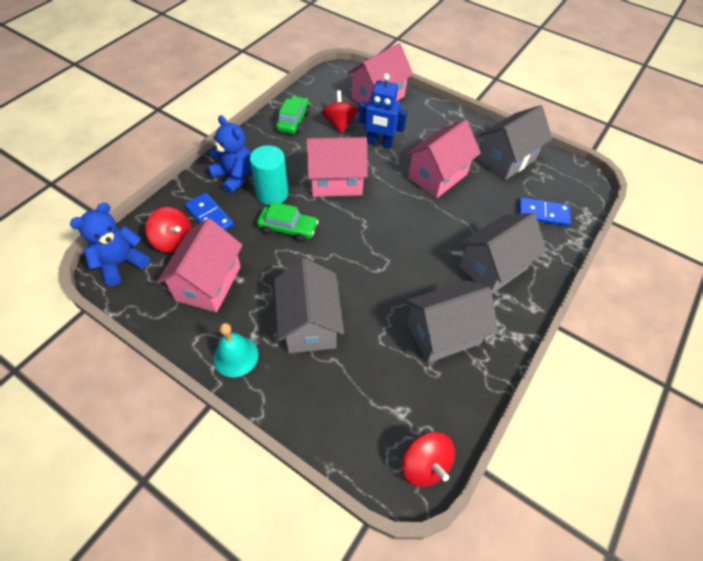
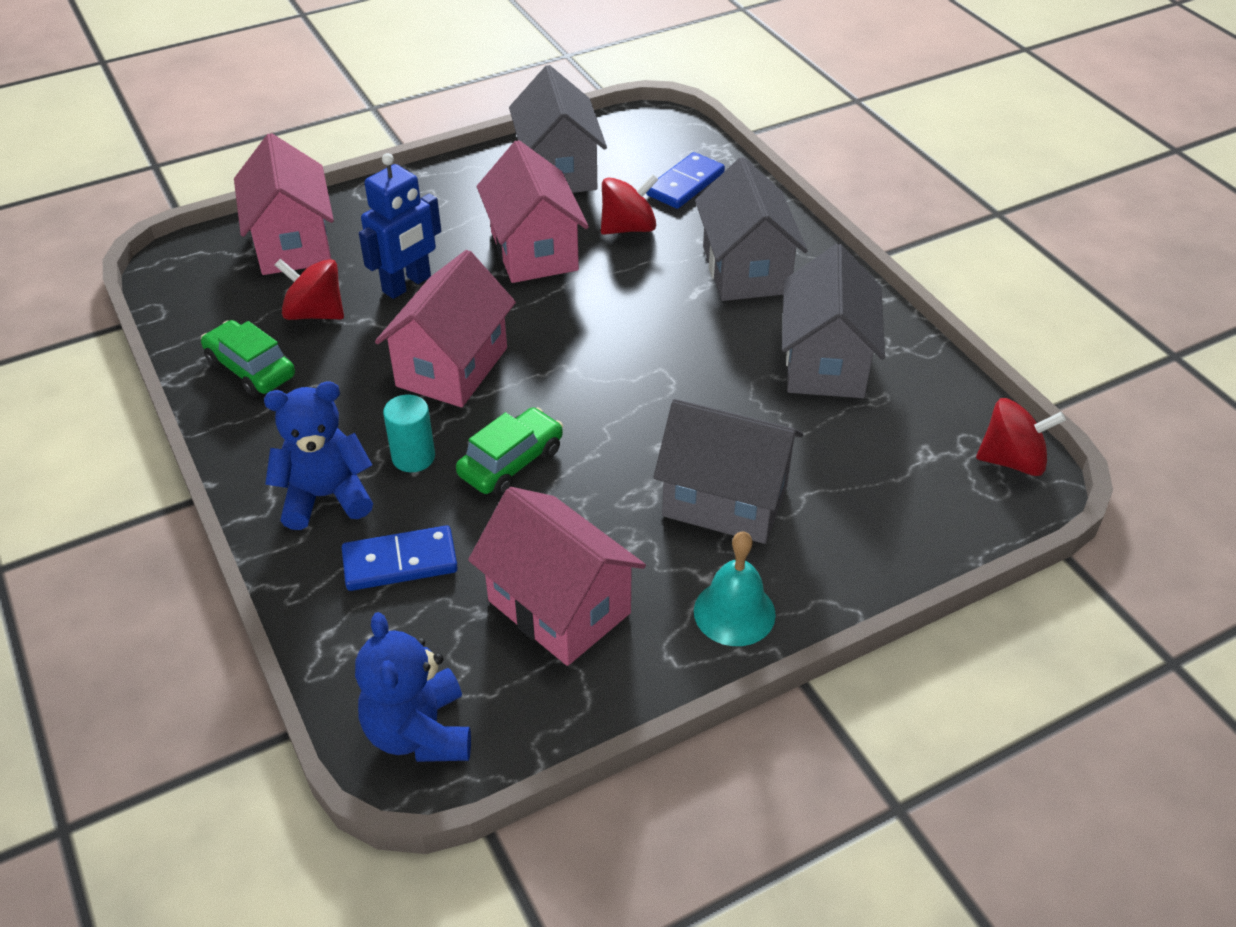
camera: 60 degrees left, 10 degrees down
(173, 241) = (421, 633): red spinning top -> red spinning top (628, 228)
(272, 194) = (413, 457): turquoise cylinder -> turquoise cylinder, size x0.66

